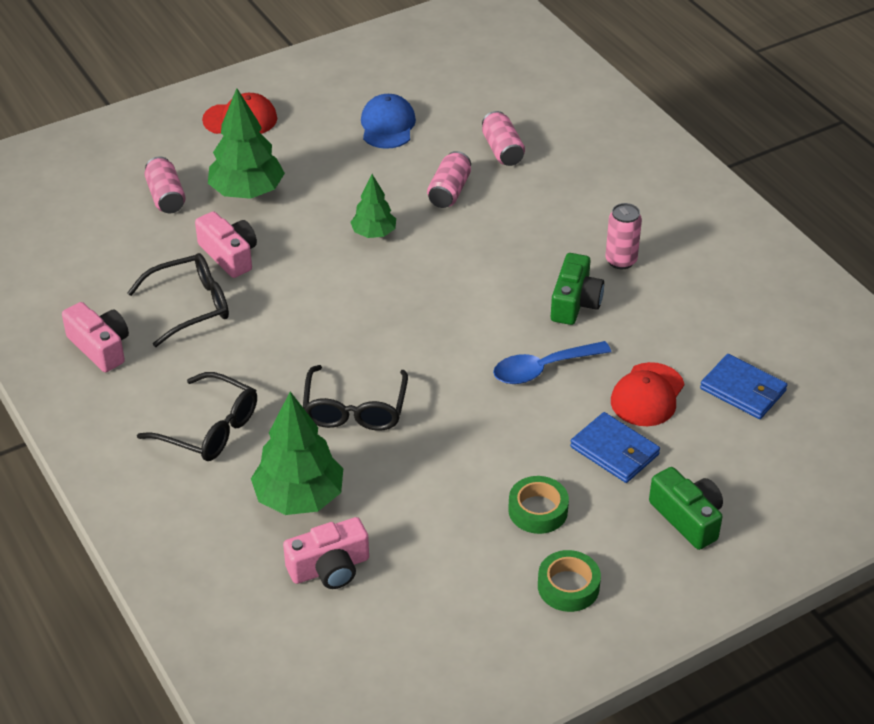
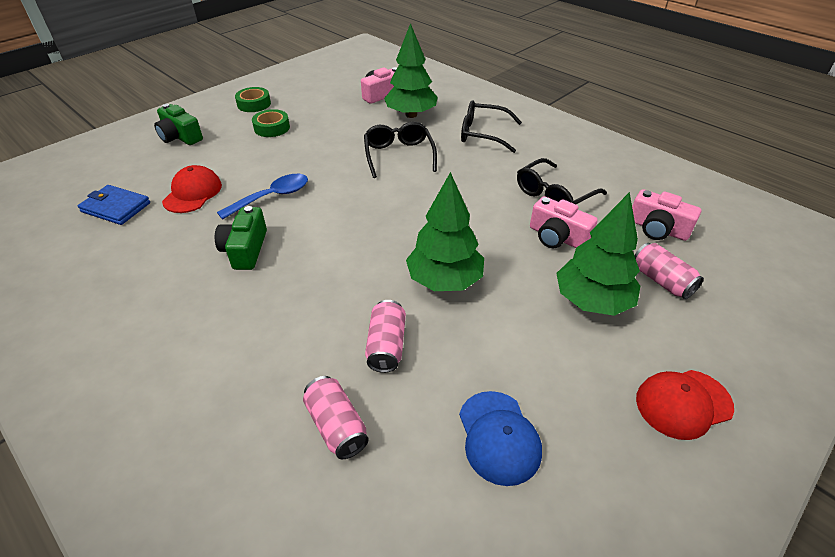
camera: 165 degrees right, 0 degrees up
(100, 347) = (589, 161): pink camera -> pink camera (657, 229)
(374, 233) = (444, 280): green tree -> green tree, size x1.71
(614, 451) = (221, 160): blue wallet -> none
(621, 261) = (197, 297): pink can -> none

